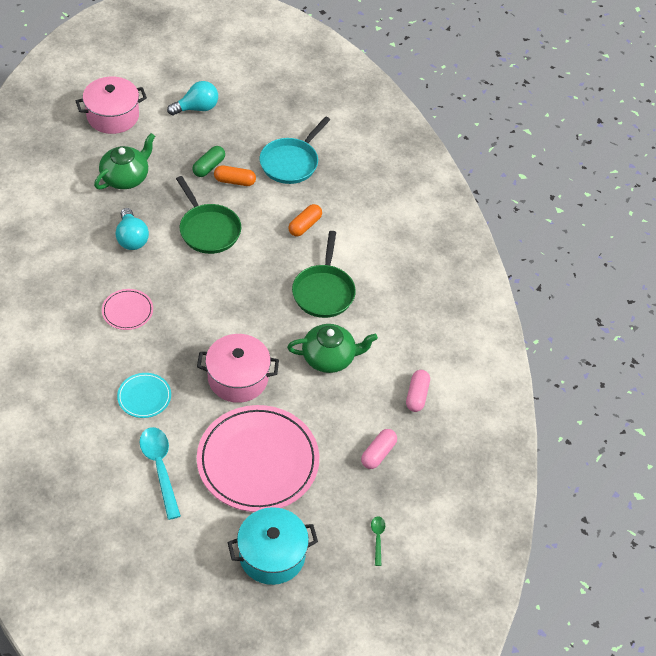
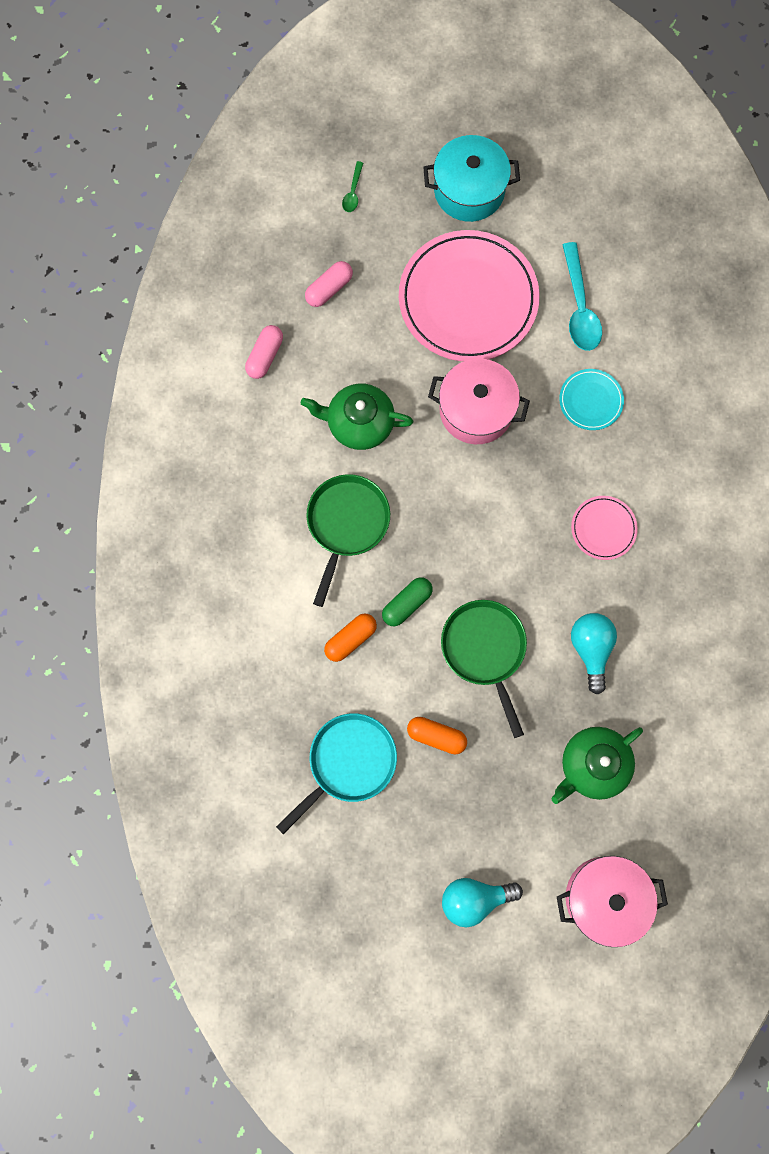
camera: 165 degrees left, 25 degrees up
(209, 167) = (470, 770): green capsule -> green capsule (407, 603)

